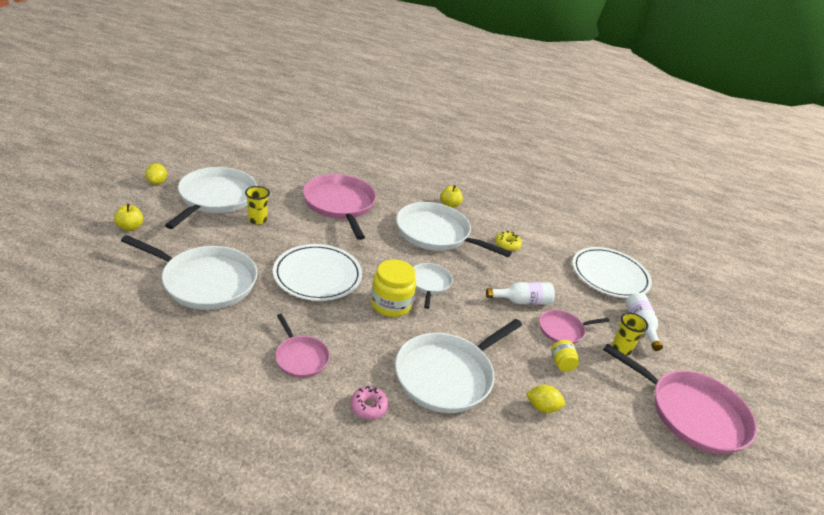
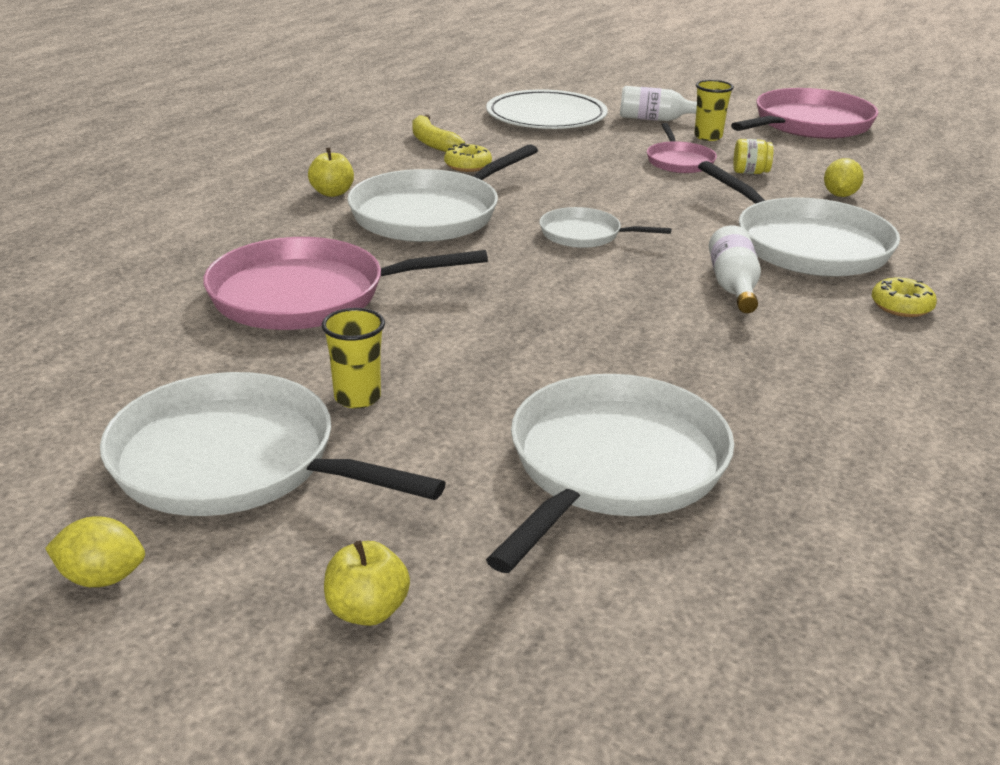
camera: 75 degrees left, 5 degrees down
(300, 357) = (816, 357): pink pan -> none
(317, 275) = (573, 332): white plate -> none
(368, 407) = (901, 306): pink donut -> yellow donut
(391, 304) = (648, 270): yellow jar -> none
(522, 301) = (619, 176): white bottle -> white bottle (733, 286)
(535, 232) = (432, 142): none -> yellow banana

